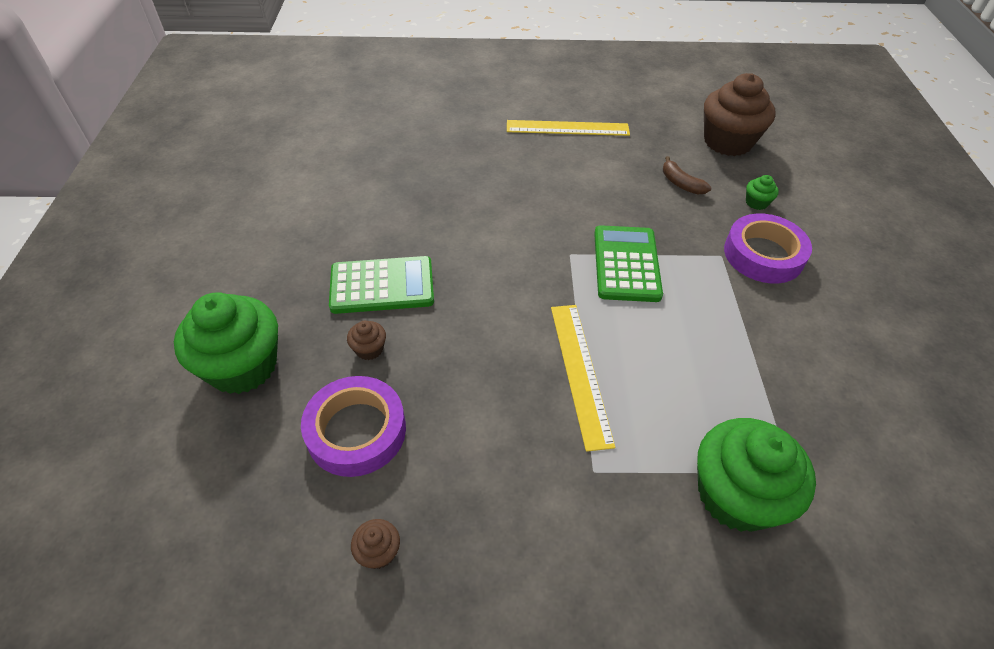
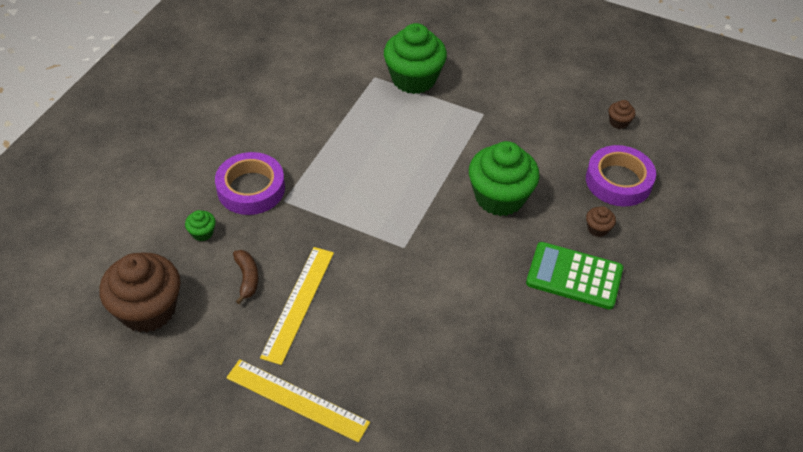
camera: 155 degrees left, 0 degrees up
(242, 366) = (693, 249): green cupcake -> green cupcake (499, 197)
(580, 372) = (457, 162): yellow ruler -> yellow ruler (298, 303)
(626, 264) = (365, 221): green calculator -> none

